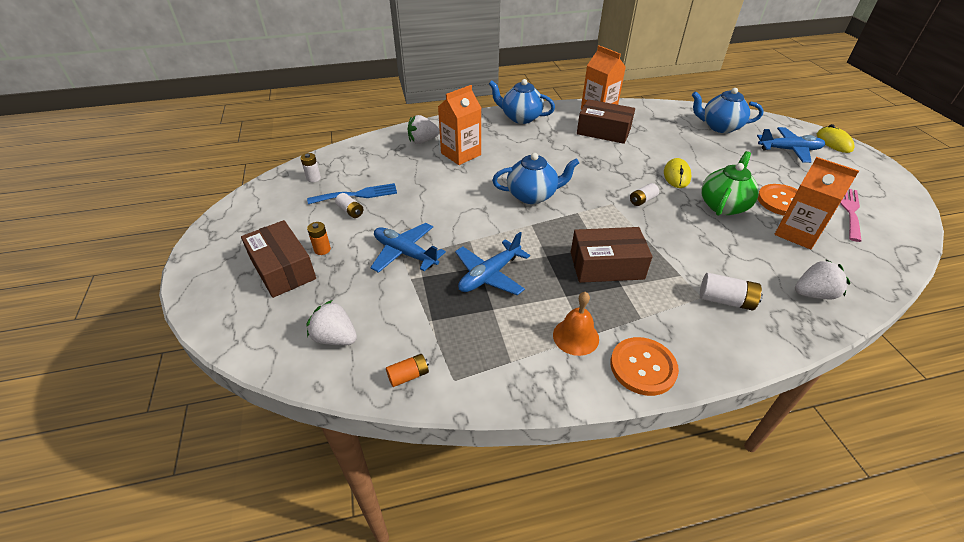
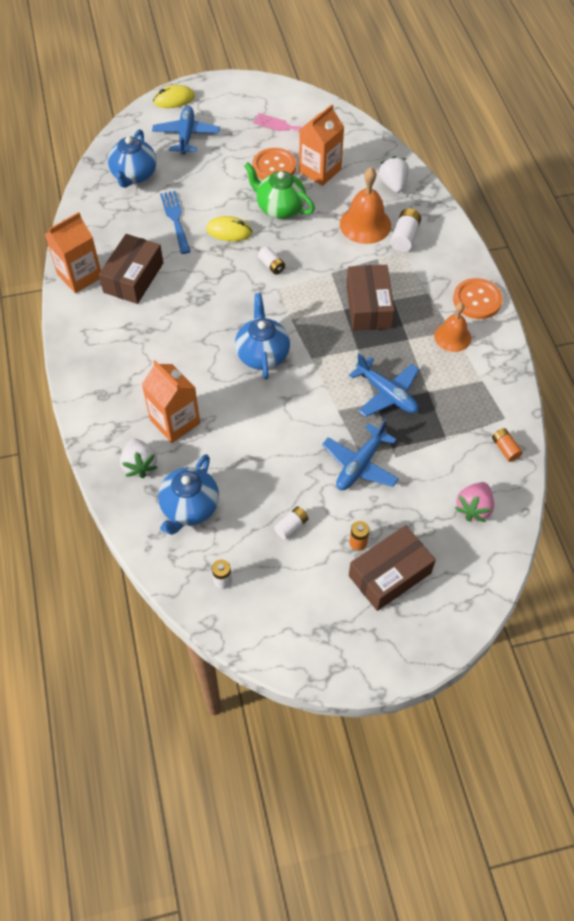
camera: 90 degrees left, 15 degrees up
(335, 338) = (473, 508): white strawberry -> pink strawberry
(357, 194) = (259, 524): blue fork -> blue fork (175, 219)
(520, 118) = (90, 357): blue teapot -> blue teapot (189, 508)
(731, 267) = (365, 224): none -> orange bell

